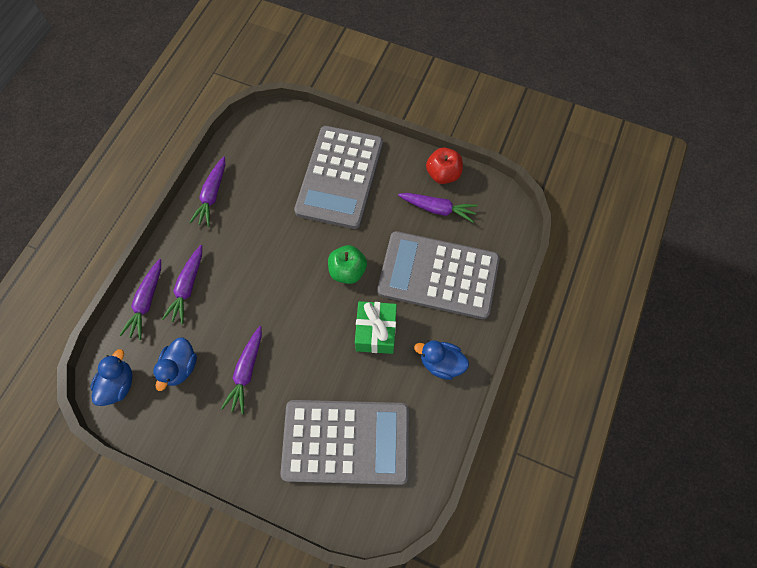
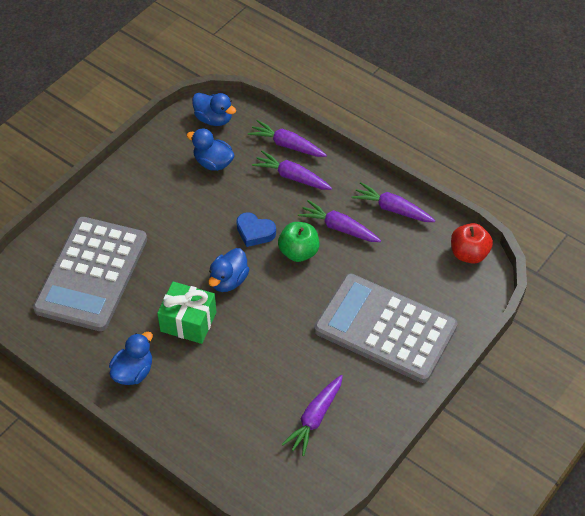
camera: 105 degrees right, 15 degrees down
(246, 371) = (189, 210): purple carrot -> purple carrot (339, 228)
(262, 303) = (255, 232): none -> blue heart
(322, 310) = (228, 280): none -> blue duck
(347, 271) = (265, 311): green apple -> green apple (298, 252)
(438, 275) = (231, 396): grey calculator -> none
(443, 174) = (361, 437): red apple -> red apple (469, 254)

